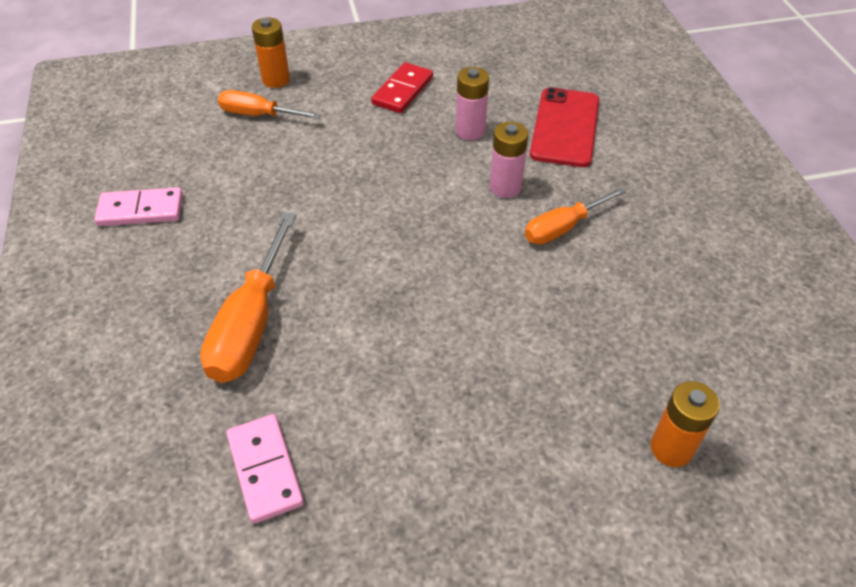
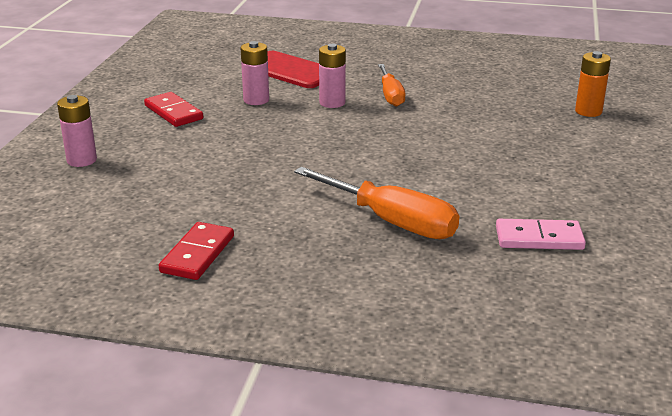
camera: 65 degrees left, 20 degrees down
(141, 210) = (198, 254): pink domino -> red domino
(258, 115) = (125, 176): orange screwdriver -> none
(276, 80) = (82, 160): orange battery -> pink battery

